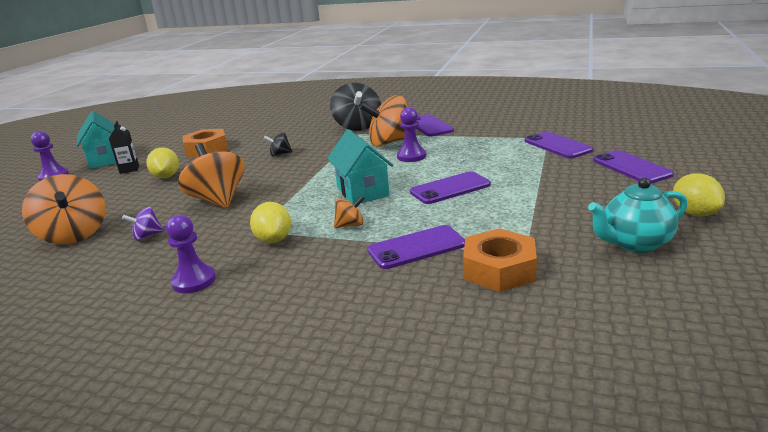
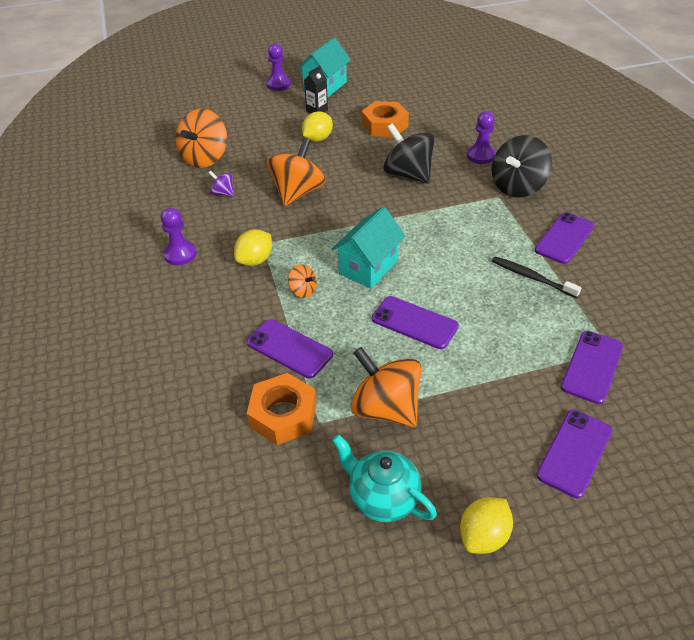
camera: 55 degrees right, 20 degrees up
(280, 154) = (408, 174): black spinning top -> black spinning top, size x2.09
(389, 142) = (493, 230): orange spinning top -> orange spinning top (385, 408)
(411, 156) = (470, 262): purple pawn -> purple pawn (480, 156)
(453, 142) = (532, 277): none -> black toothbrush

